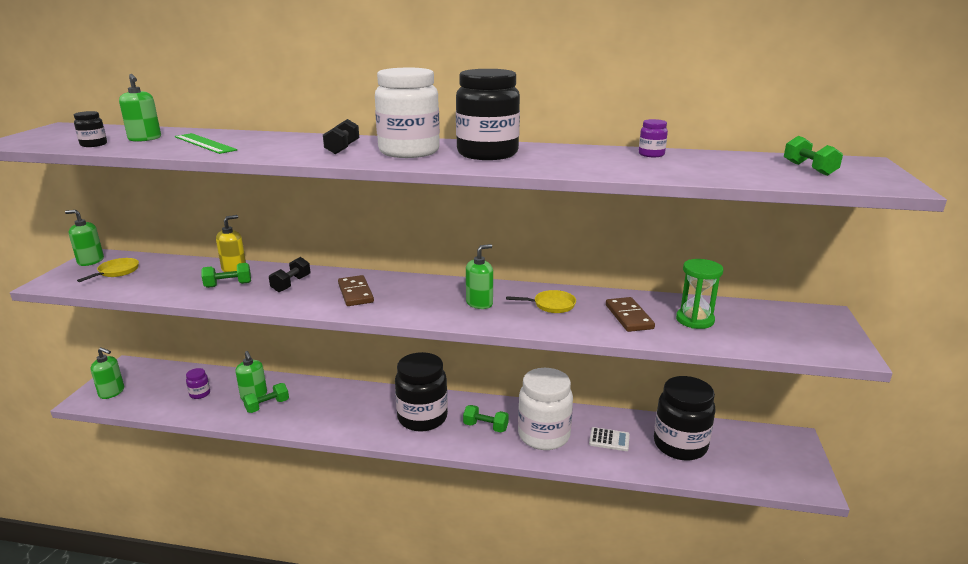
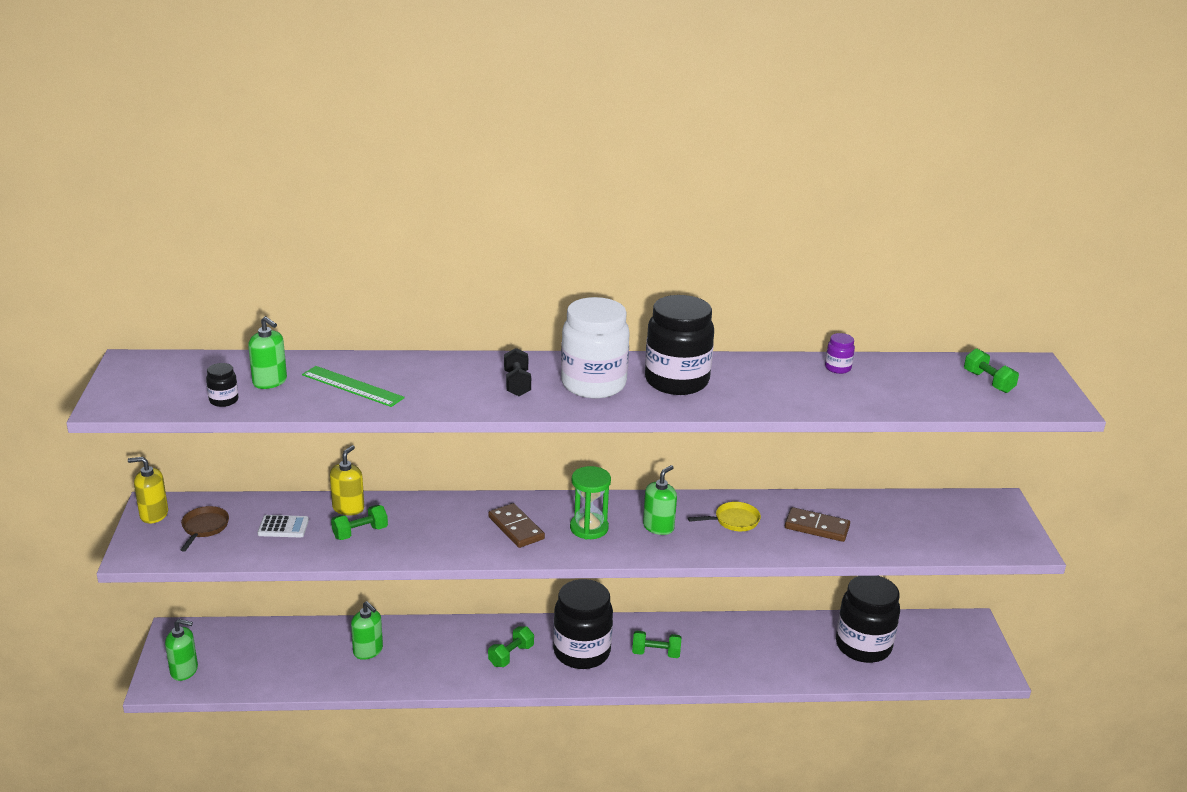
camera: 15 degrees left, 5 degrees up
(90, 261) = (154, 514): green soap dispenser -> yellow soap dispenser
(117, 272) = (204, 528): yellow pan -> brown pan
(200, 394) = (299, 657): purple jar -> none
(267, 406) = (393, 662): green dumbbell -> green dumbbell (511, 655)
(291, 284) = (433, 523): black dumbbell -> none
(544, 435) = (721, 655): white jar -> none
(609, 440) = (790, 650): white calculator -> white calculator (283, 527)
(629, 317) = (816, 527): brown domino -> brown domino turned 45 degrees counterclockwise
(695, 320) = (881, 524): green hourglass -> green hourglass (589, 528)

